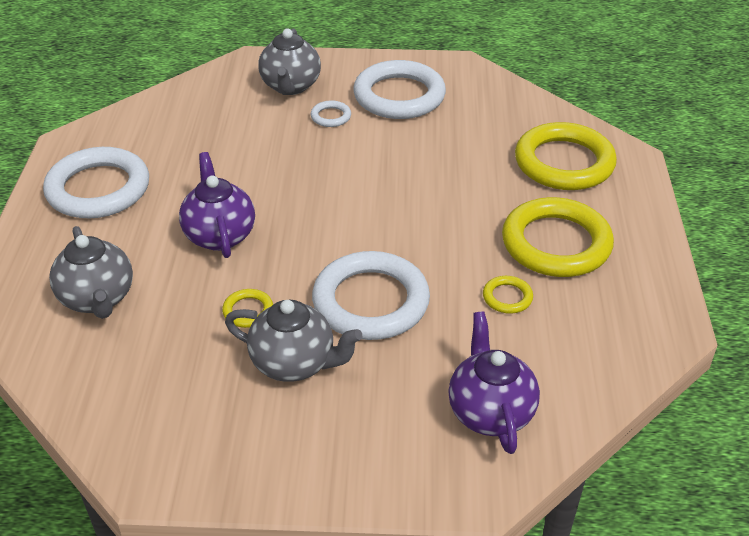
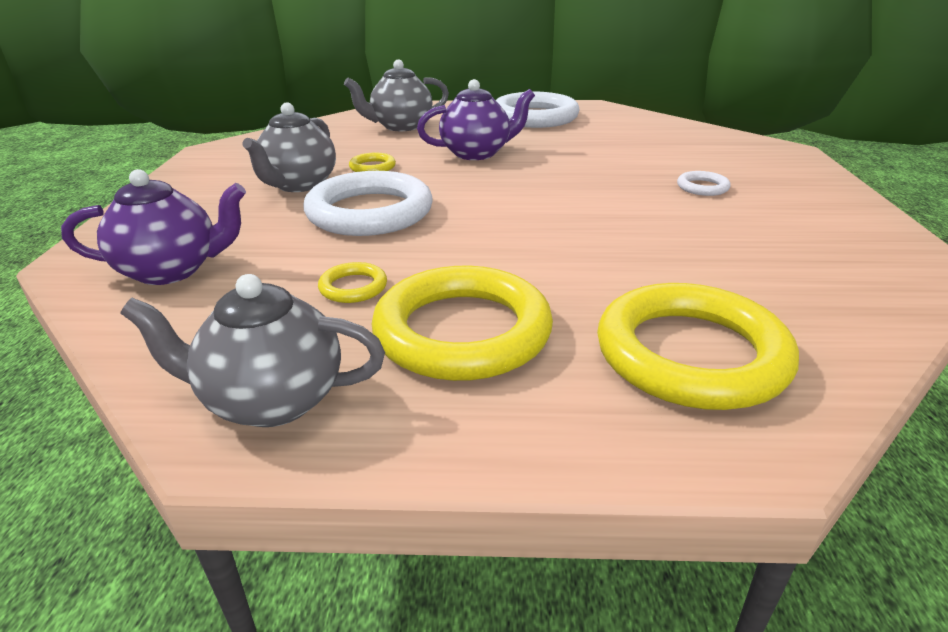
camera: 90 degrees right, 10 degrees down
(290, 86) = (750, 167): grey teapot -> grey teapot (271, 400)
(399, 96) = (785, 223): white ring -> none

